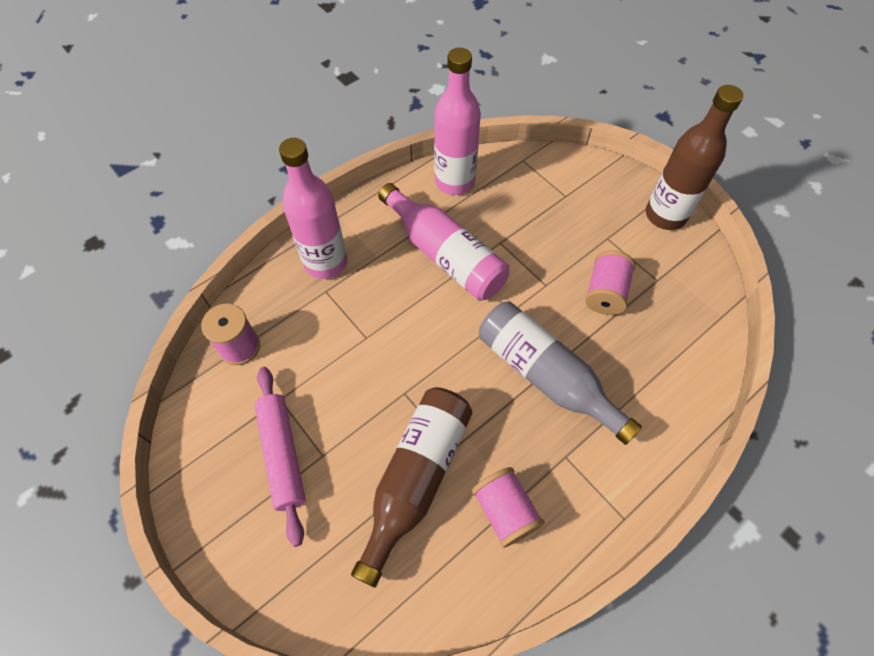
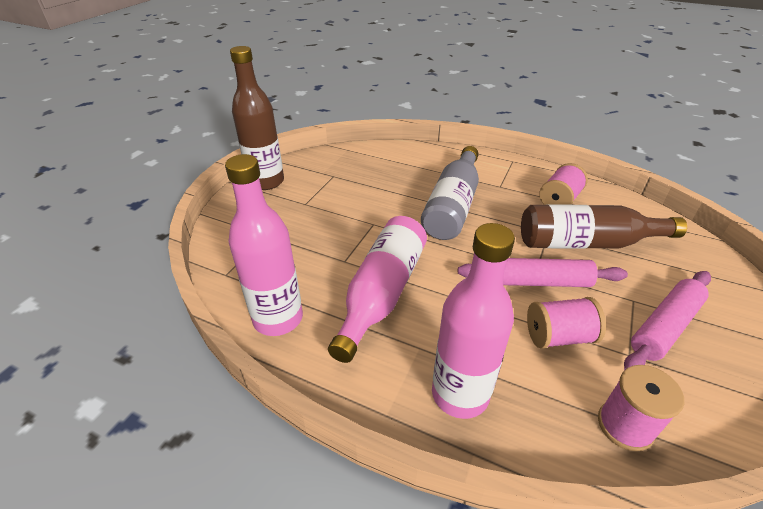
camera: 115 degrees left, 20 degrees down
(391, 385) = (538, 281): none -> pink rolling pin
(605, 293) = (361, 195): pink spool -> pink spool (559, 336)

